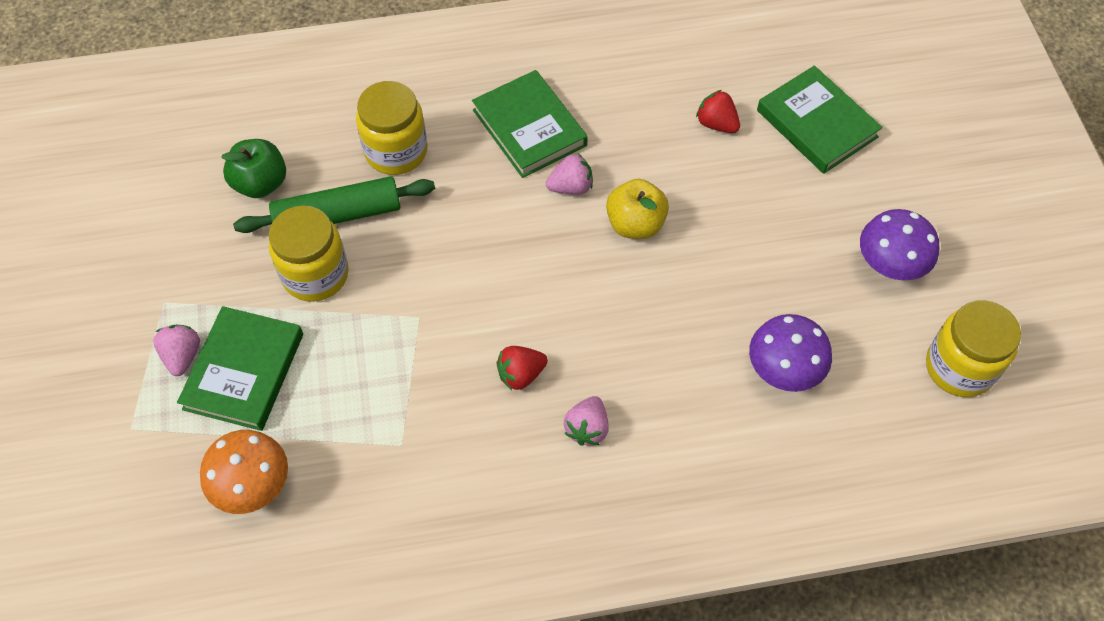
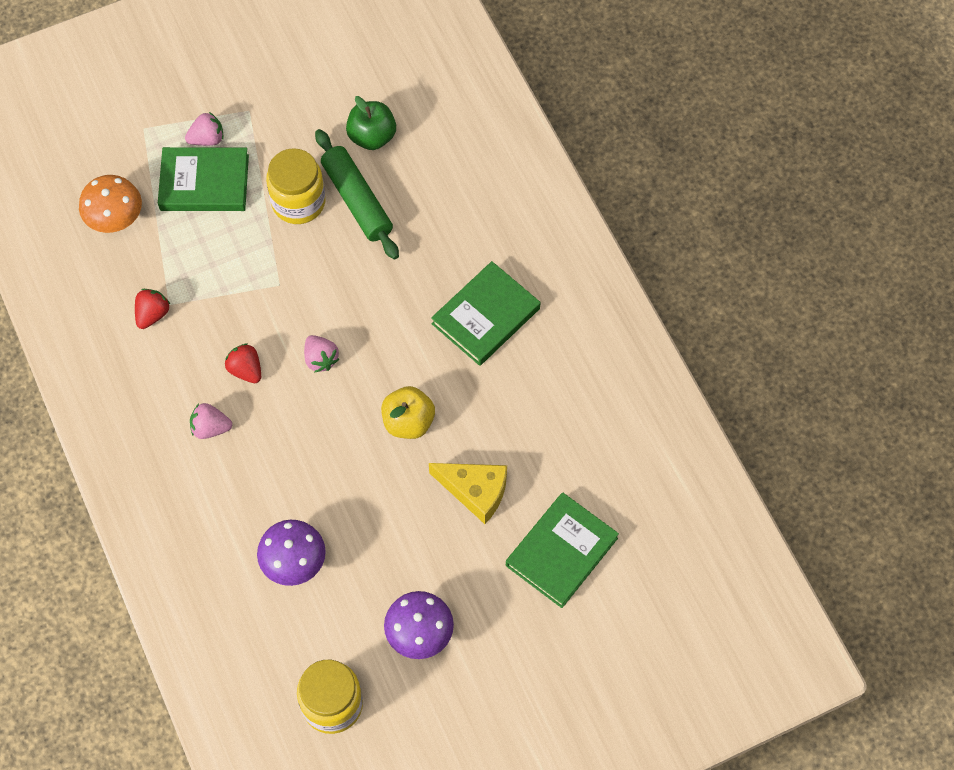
camera: 75 degrees right, 5 degrees up
(396, 151) = (431, 222): yellow jar -> none
(571, 187) = (432, 363): pink strawberry -> pink strawberry (320, 359)
(716, 124) = (535, 466): red strawberry -> red strawberry (152, 314)
(733, 181) = (475, 491): none -> yellow cheese

